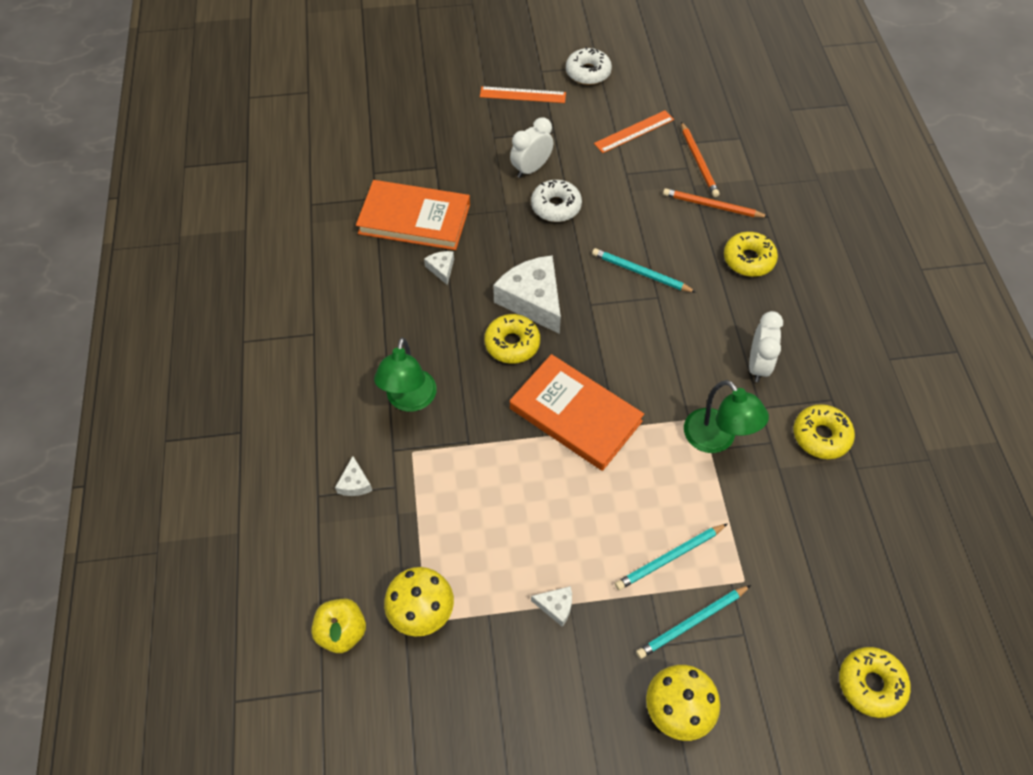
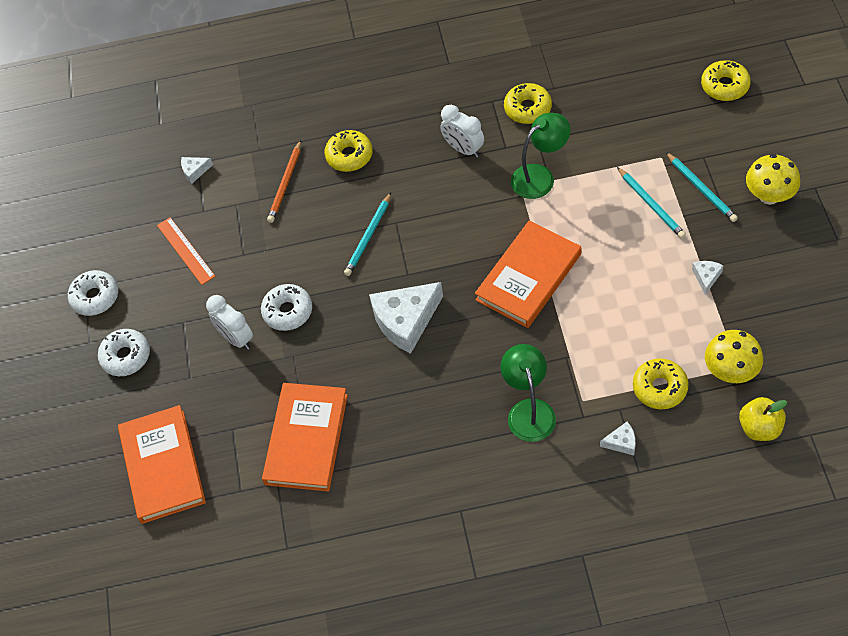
camera: 85 degrees left, 0 degrees up
(408, 122) = (163, 466): none -> orange book
(409, 400) = (529, 410): green lamp -> green lamp turned 105 degrees counterclockwise
(441, 269) = (372, 404): white cheese -> white cheese (195, 171)
(512, 344) = (457, 333): yellow donut -> yellow donut (659, 388)
(522, 95) = (126, 356): orange ruler -> white donut
(698, 162) = (228, 195): orange pencil -> none
(758, 365) = (463, 149): white clock -> white clock turned 150 degrees counterclockwise

